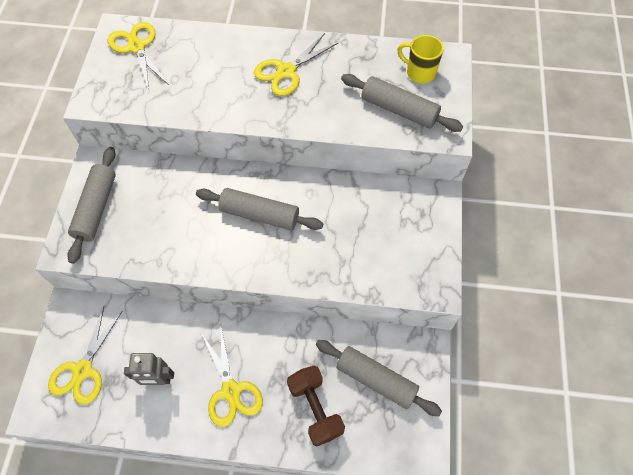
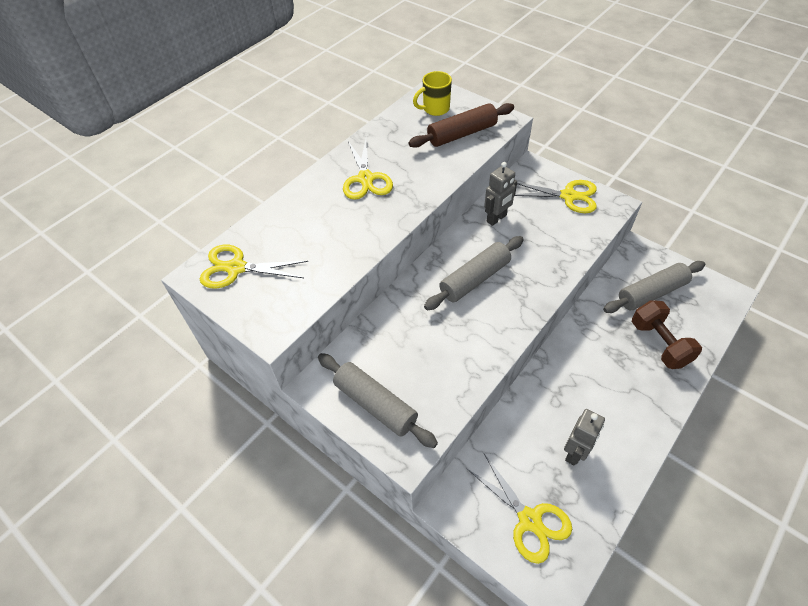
camera: 55 degrees left, 10 degrees down
(231, 390) = (614, 397): yellow scissors -> yellow scissors (568, 196)
(315, 408) = (659, 343): brown dumbbell -> brown dumbbell turned 60 degrees clockwise
(345, 198) = (496, 218): none -> grey robot
(399, 110) = (462, 134): grey rolling pin -> brown rolling pin

